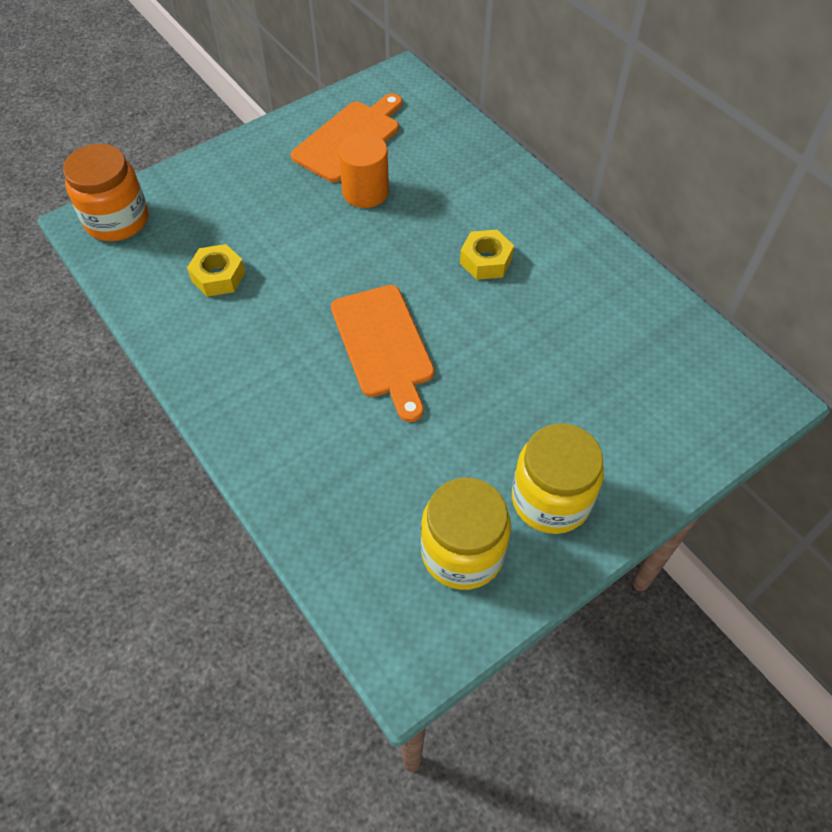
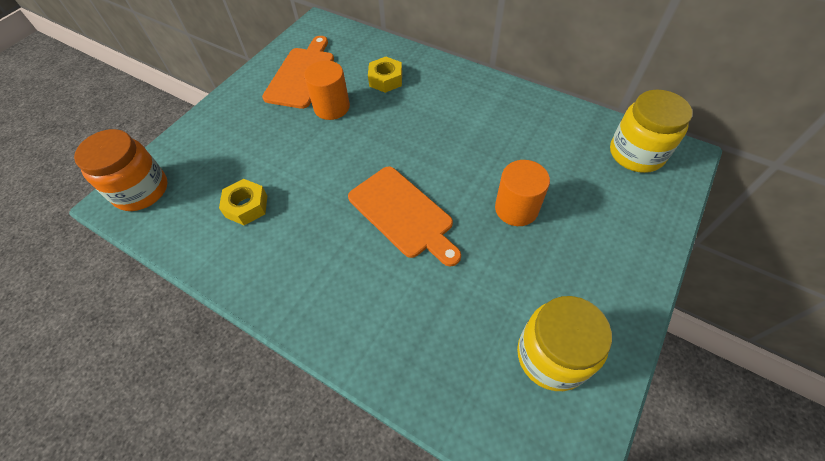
camera: 20 degrees left, 0 degrees up
(486, 261) = (443, 127): yellow nut -> yellow nut (385, 80)
(517, 386) = (516, 208): none -> orange cylinder
(551, 499) = (590, 284): yellow jar -> yellow jar (636, 153)

